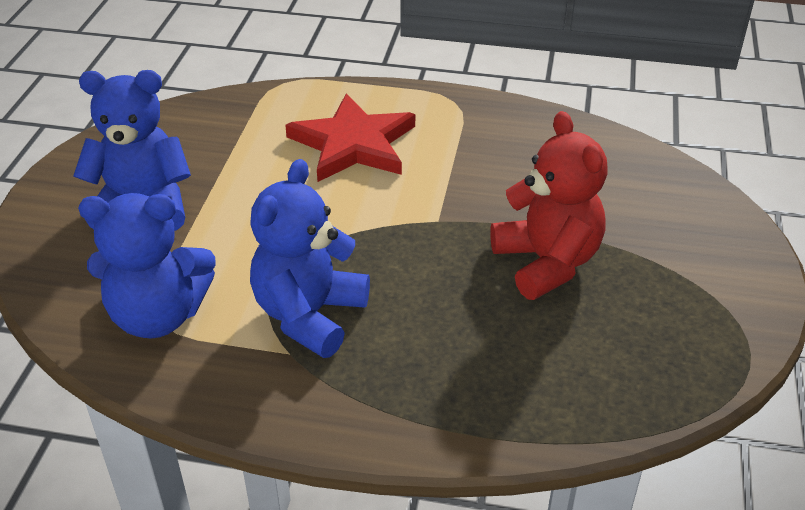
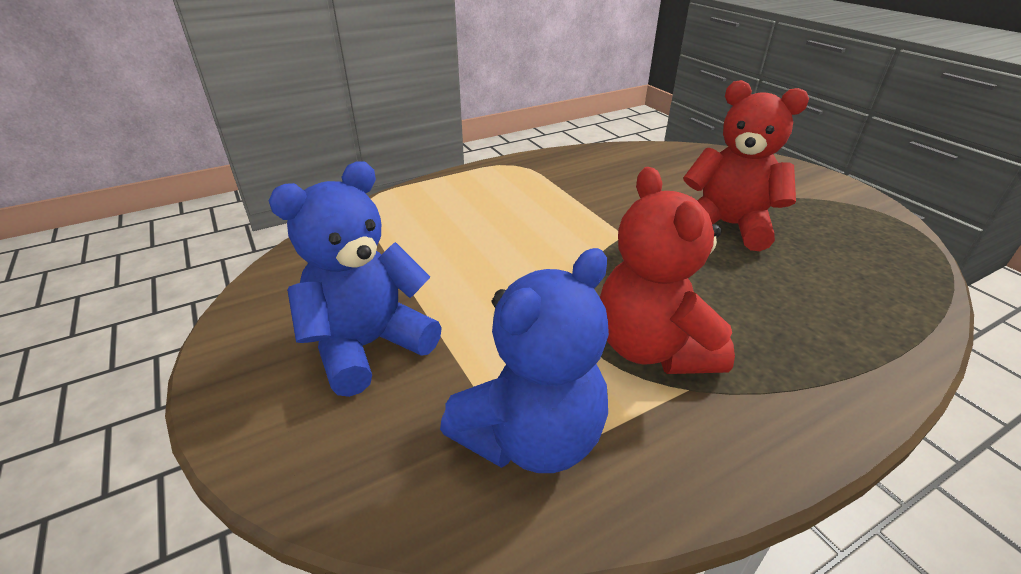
camera: 40 degrees left, 5 degrees down
(309, 315) = (653, 348): blue teddy bear -> red teddy bear
(353, 144) = (487, 215): red star -> none

